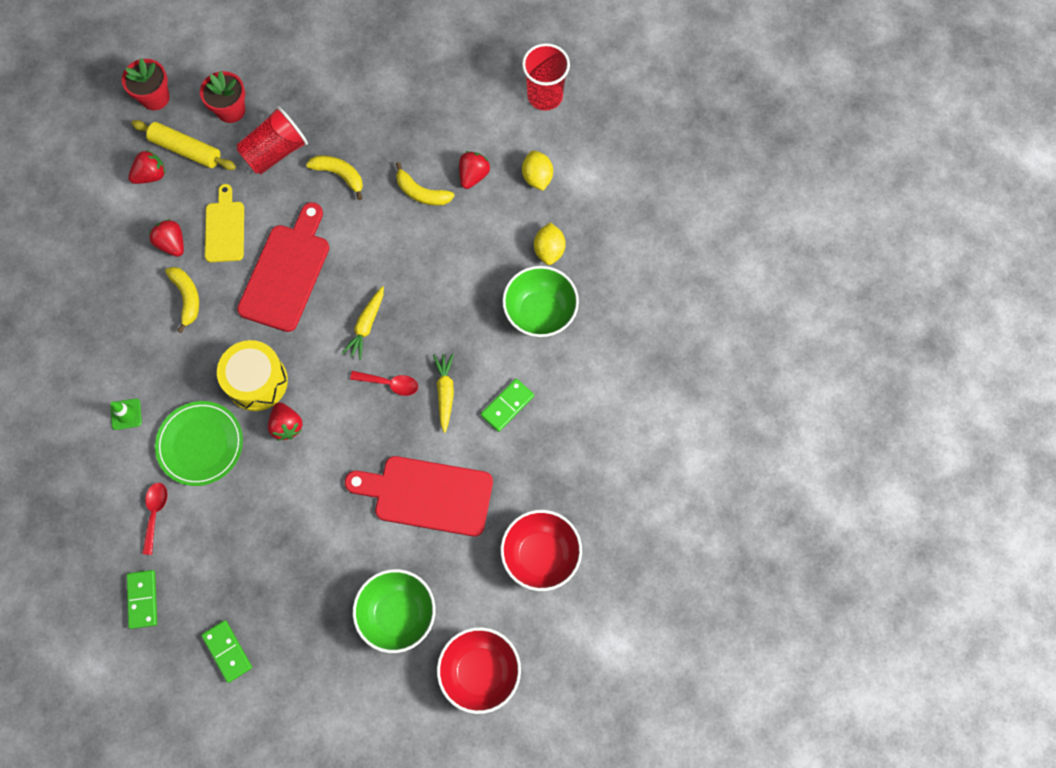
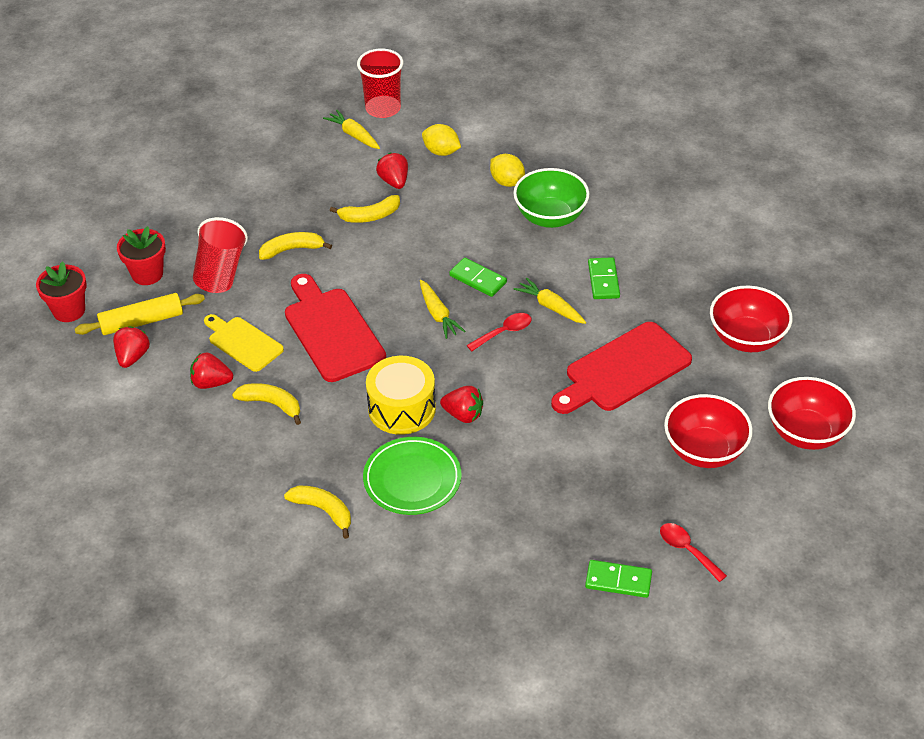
camera: 45 degrees left, 25 degrees down
(126, 414) = (323, 511): green traffic cone -> yellow banana
(142, 599) = (506, 609): green domino -> green domino (478, 279)
(155, 513) = (438, 549): red spoon -> red spoon (687, 550)
(397, 614) = (704, 451): green bowl -> red bowl
(496, 104) = (354, 135): none -> yellow carrot

